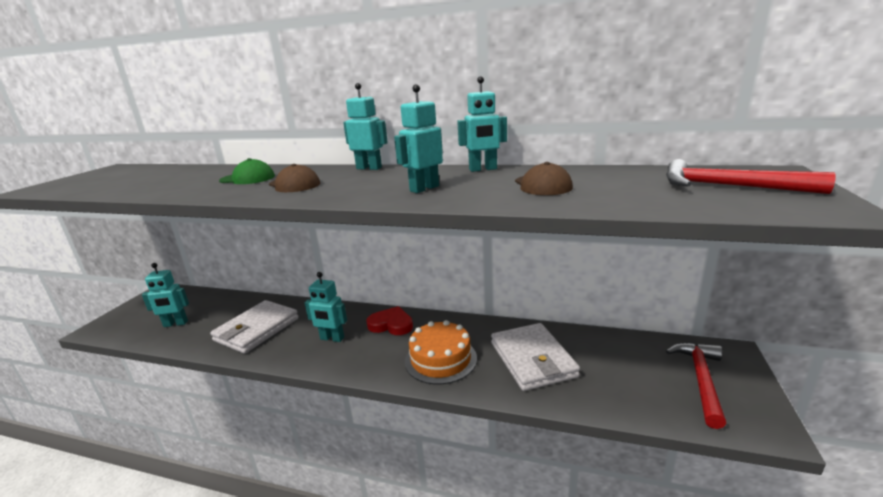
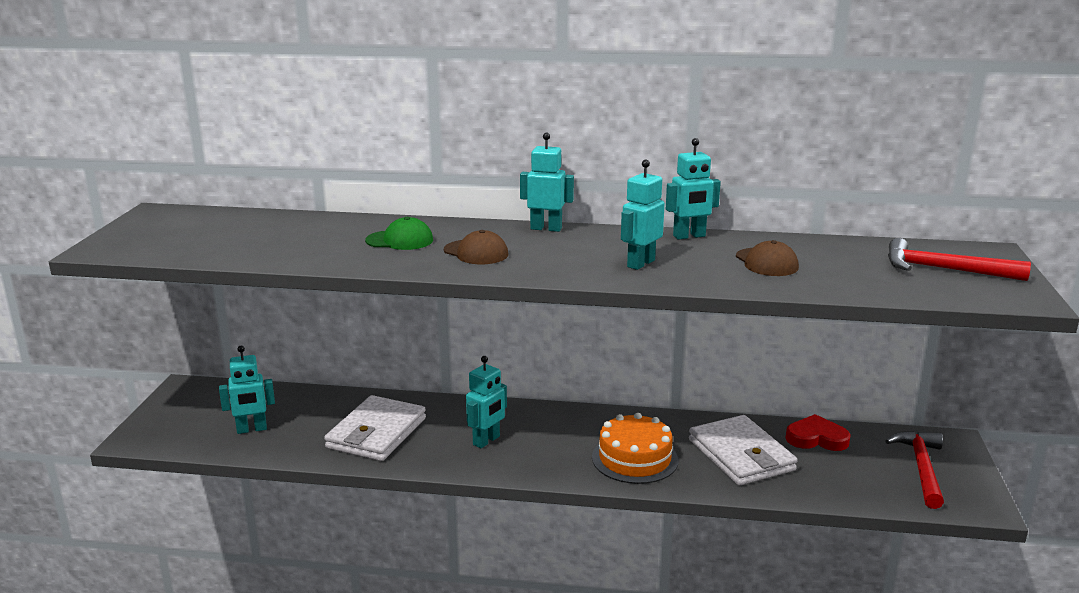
camera: 10 degrees left, 0 degrees up
(332, 338) = (486, 441): turquoise robot -> turquoise robot turned 60 degrees counterclockwise
(391, 324) = (555, 422): red heart -> red heart (816, 438)

